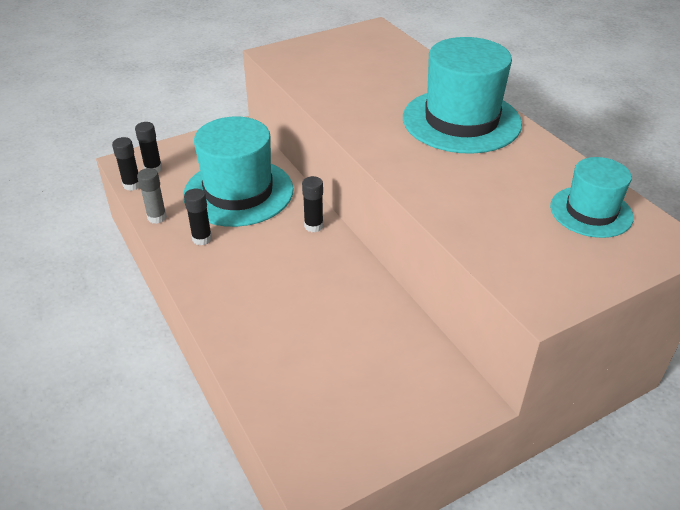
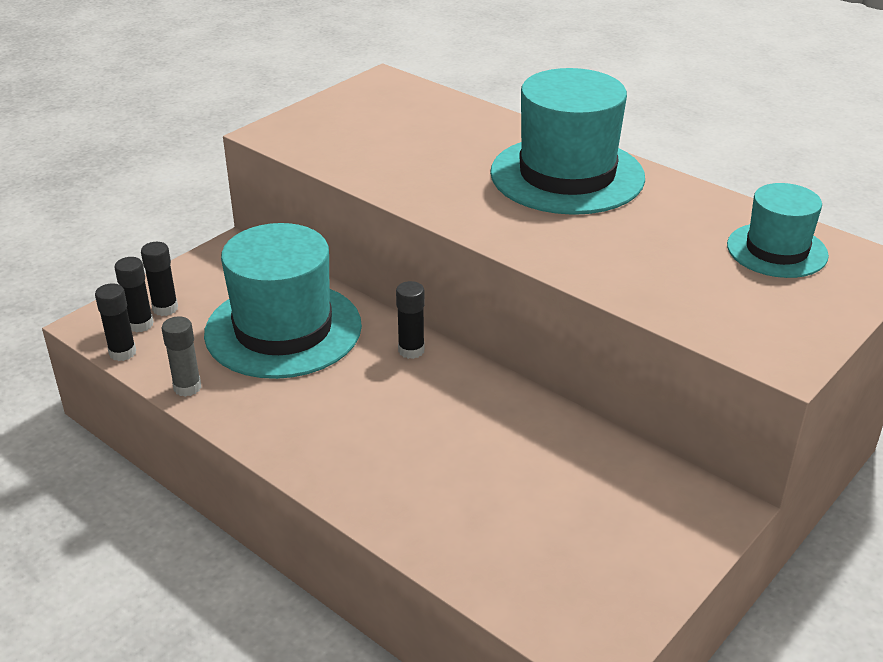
camera: 20 degrees left, 5 degrees down
(202, 239) = (269, 400): black glue stick -> black glue stick (165, 308)

